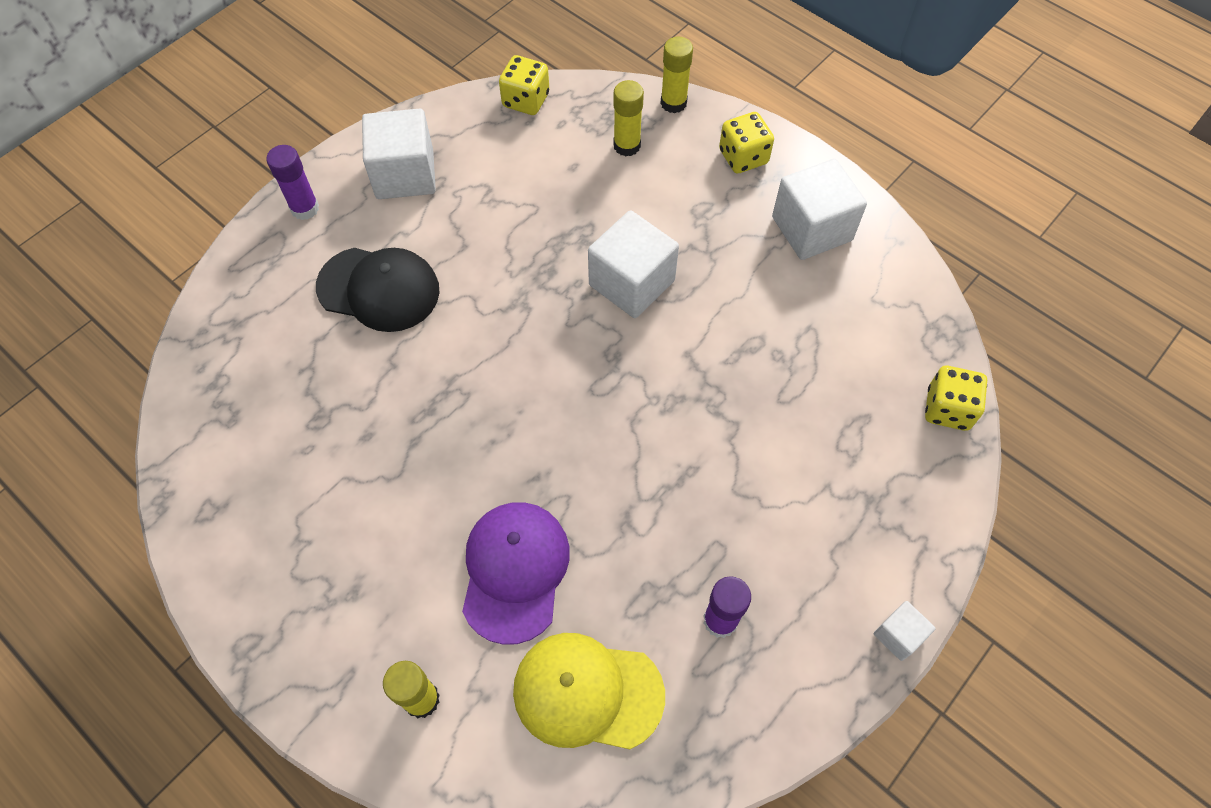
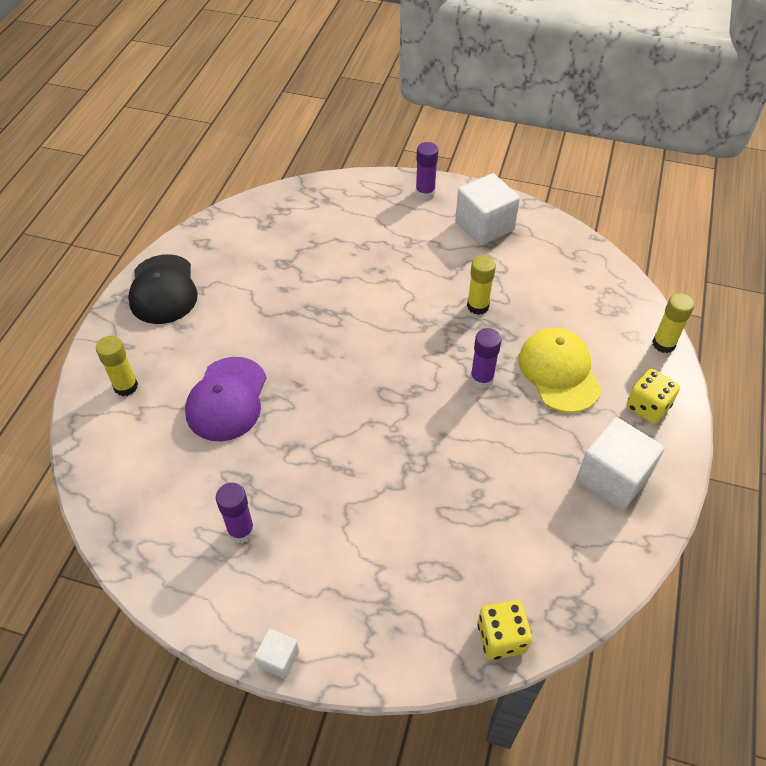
camera: 65 degrees right, 10 degrees down
(379, 289) = (389, 250): black cap -> black cap (163, 289)
(515, 571) = (227, 399): purple cap -> purple cap turned 120 degrees clockwise
(526, 100) = (594, 260): yellow dice -> none
(587, 692) = (160, 470): yellow cap -> yellow cap (559, 372)
(627, 146) = (600, 331): yellow glue stick -> yellow glue stick (478, 306)
(631, 283) = (481, 379): white cube -> purple glue stick

